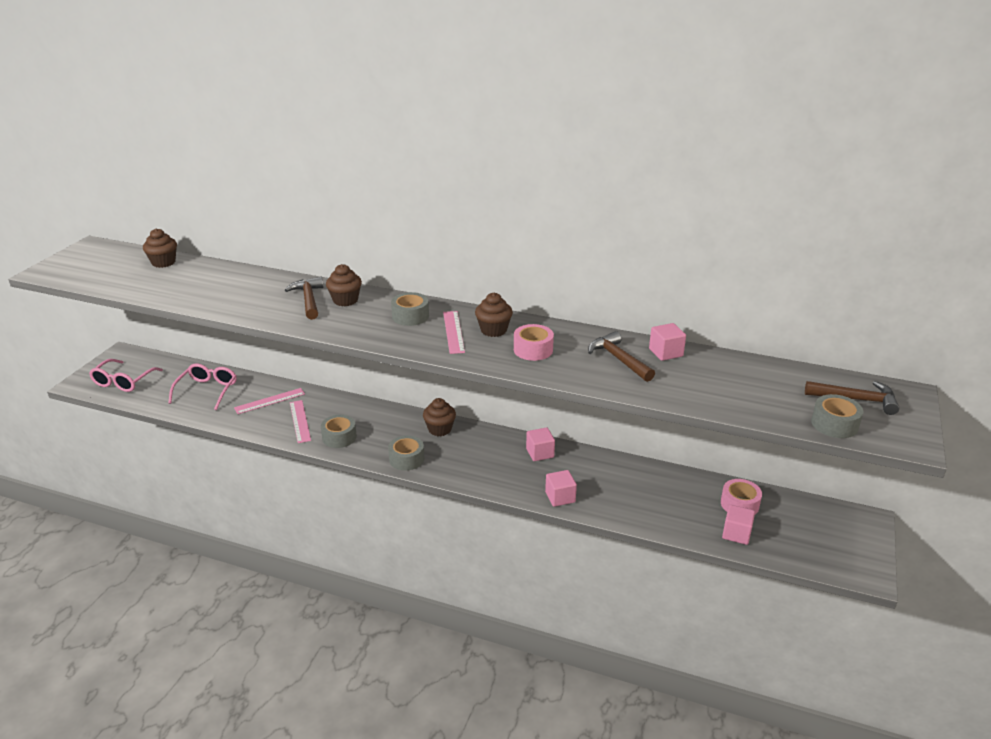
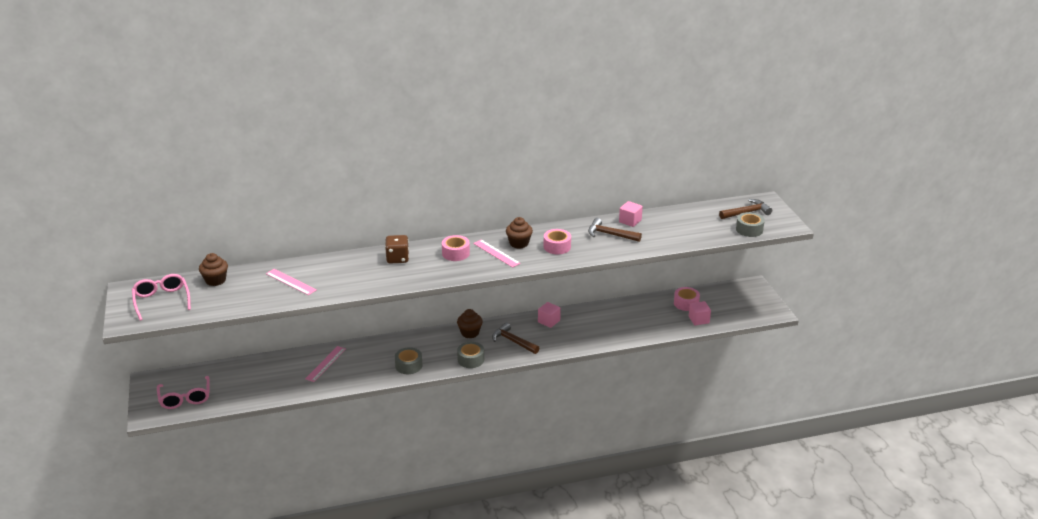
camera: 35 degrees left, 0 degrees up
(207, 390) = (266, 376): pink glasses -> pink glasses (162, 300)
(300, 421) = (367, 367): pink ruler -> pink ruler (291, 282)
(309, 300) = (371, 267): brown hammer -> brown hammer (513, 341)
(345, 300) = (397, 258): brown cupcake -> brown dice
(410, 316) = (456, 253): grey tape -> pink tape
(560, 497) = (588, 341): pink cube -> none

